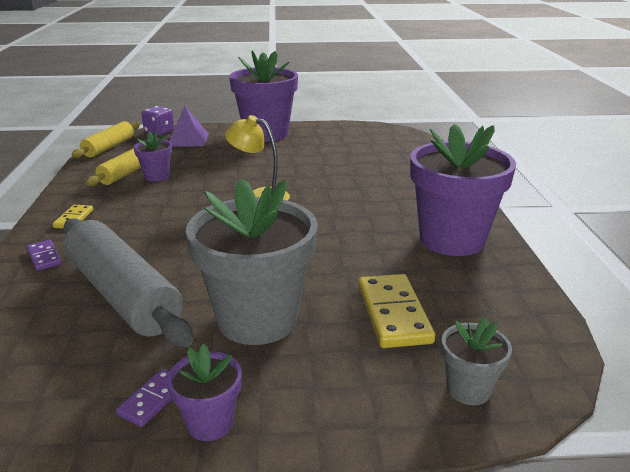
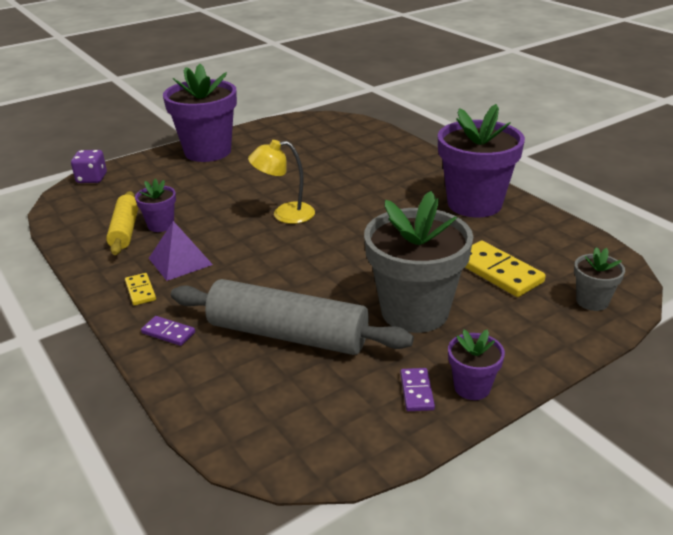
camera: 30 degrees left, 5 degrees up
(109, 147) = (61, 210): yellow rolling pin -> none
(188, 140) = (136, 179): purple pyramid -> purple pyramid (180, 261)

